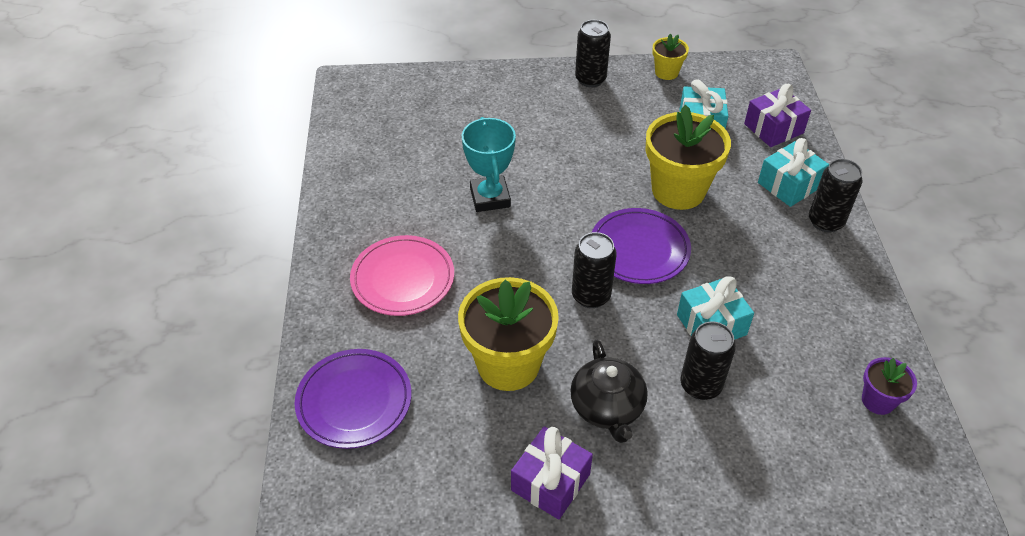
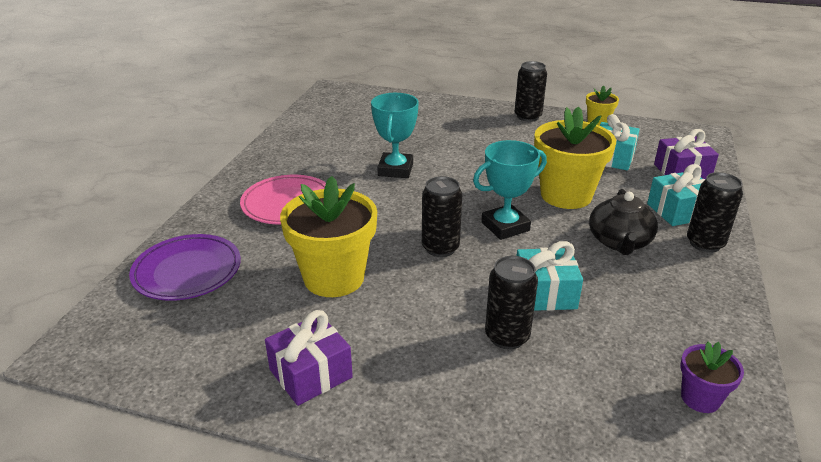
camera: 20 degrees right, 15 degrees down
(607, 407) = (403, 330): black teapot -> black teapot (619, 242)
(639, 250) = (505, 226): purple plate -> turquoise trophy

